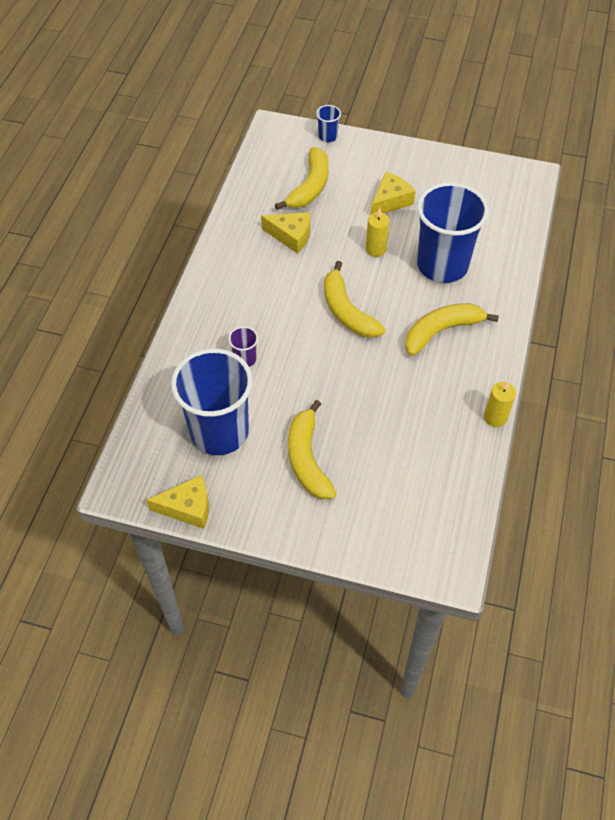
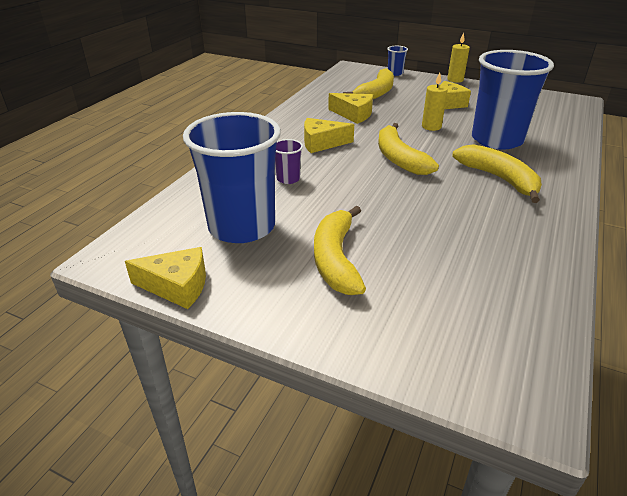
camera: 10 degrees right, 20 degrees down
(266, 295) = (322, 143): none -> yellow cheese
(442, 331) = (499, 179): yellow banana -> yellow banana turned 75 degrees clockwise
(495, 417) = (570, 248): yellow candle -> yellow candle (455, 80)

